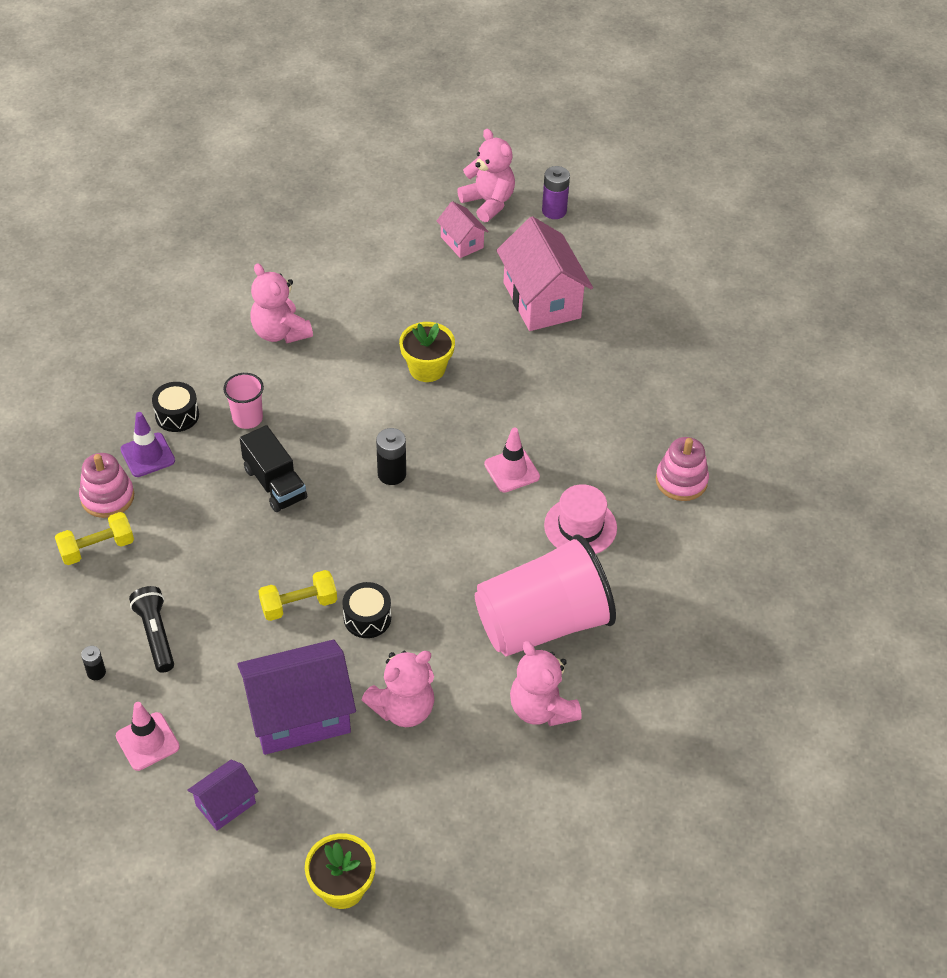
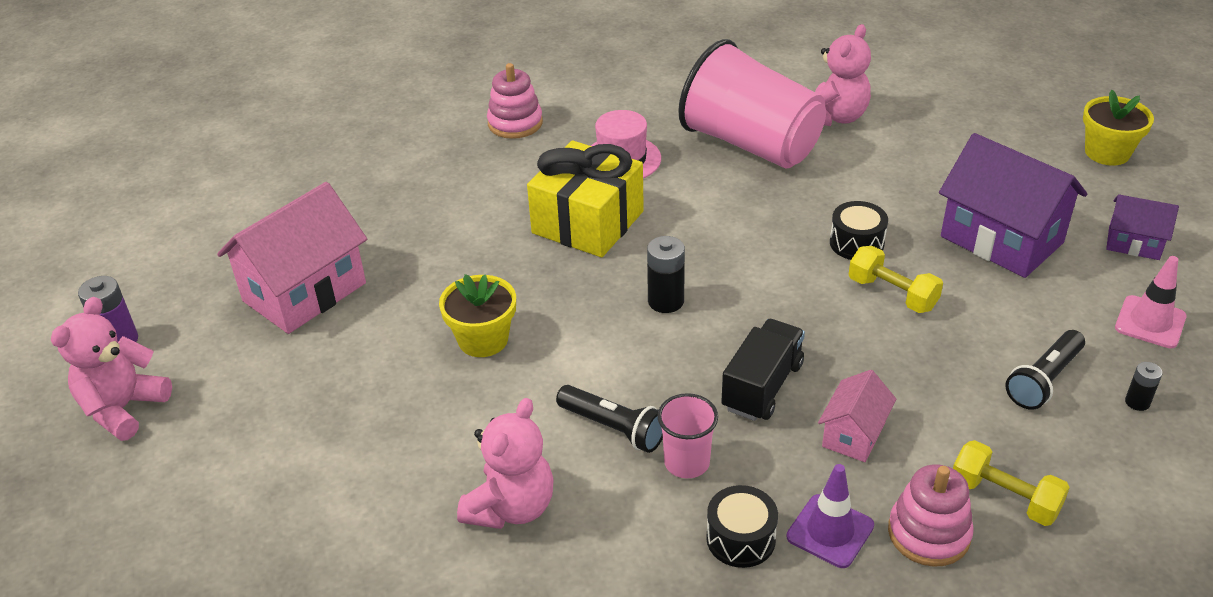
camera: 115 degrees left, 10 degrees down
(301, 398) = (613, 428): none -> black flashlight
(403, 708) = (921, 185): pink teddy bear -> none
(462, 242) = (224, 401): pink house -> pink house (853, 435)
(512, 470) = (588, 222): pink traffic cone -> yellow gift

